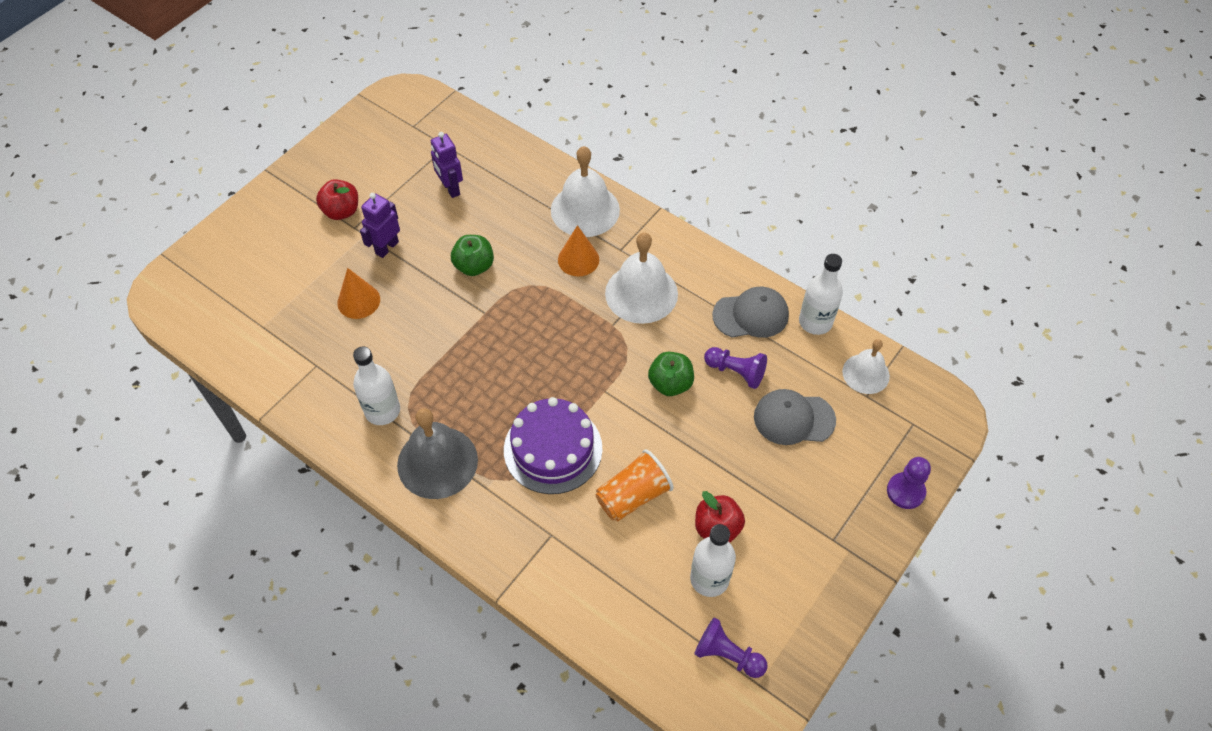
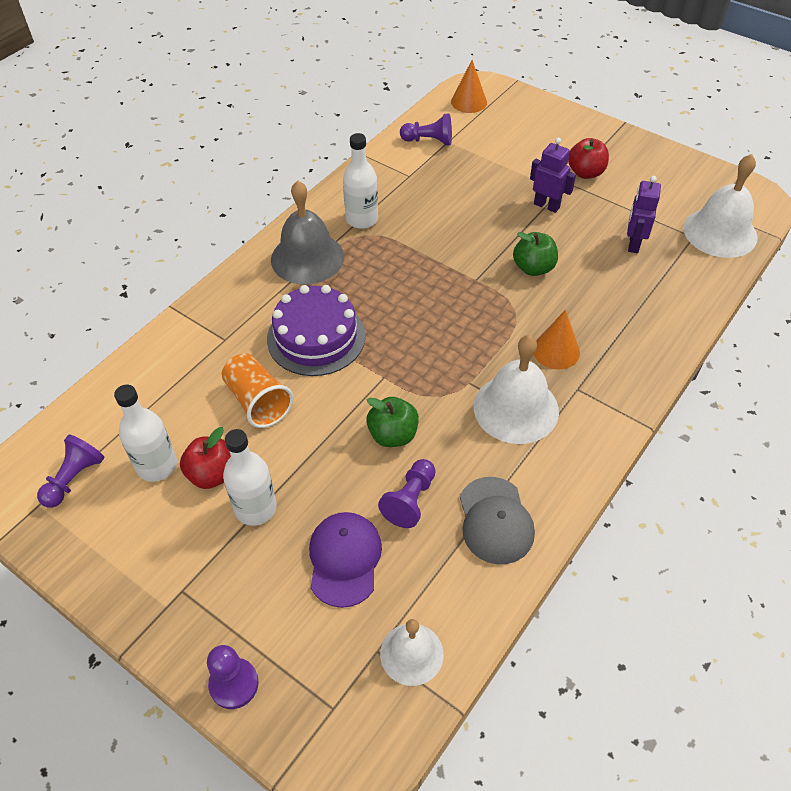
camera: 90 degrees right, 5 degrees down
(257, 344) = (429, 141): none -> purple pawn
(358, 301) = (481, 194): orange cone -> orange cone (469, 102)
(450, 188) = (633, 244): purple robot -> purple robot turned 45 degrees counterclockwise
(585, 210) = (630, 355): white bell -> white bell (720, 232)
(793, 418) = (344, 559): grey cap -> purple cap
(815, 322) = (491, 596): white bottle -> white bottle (255, 508)

